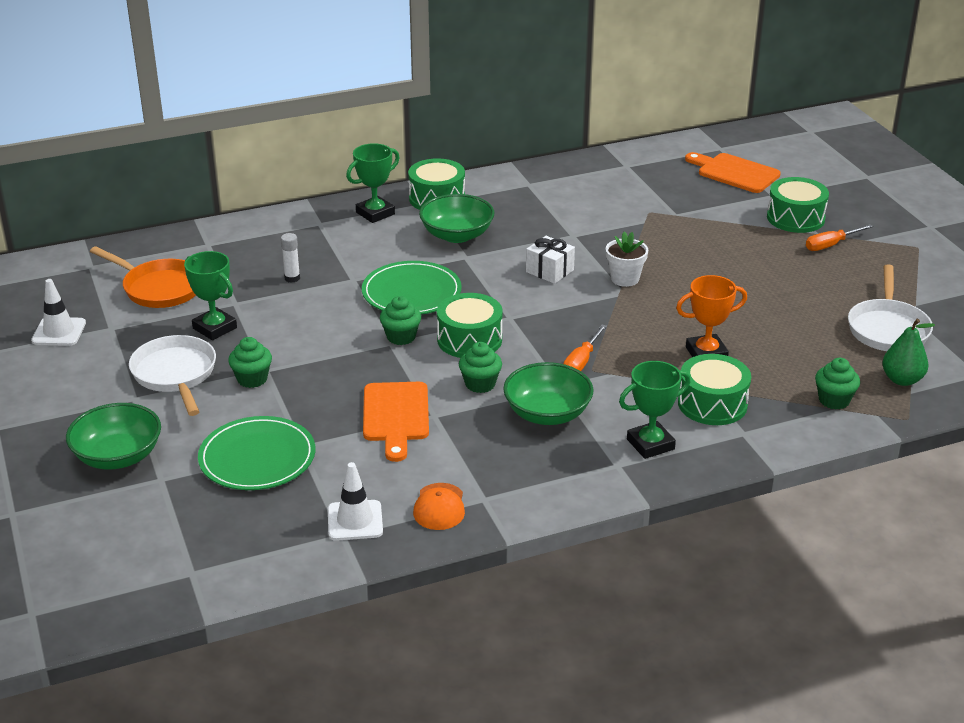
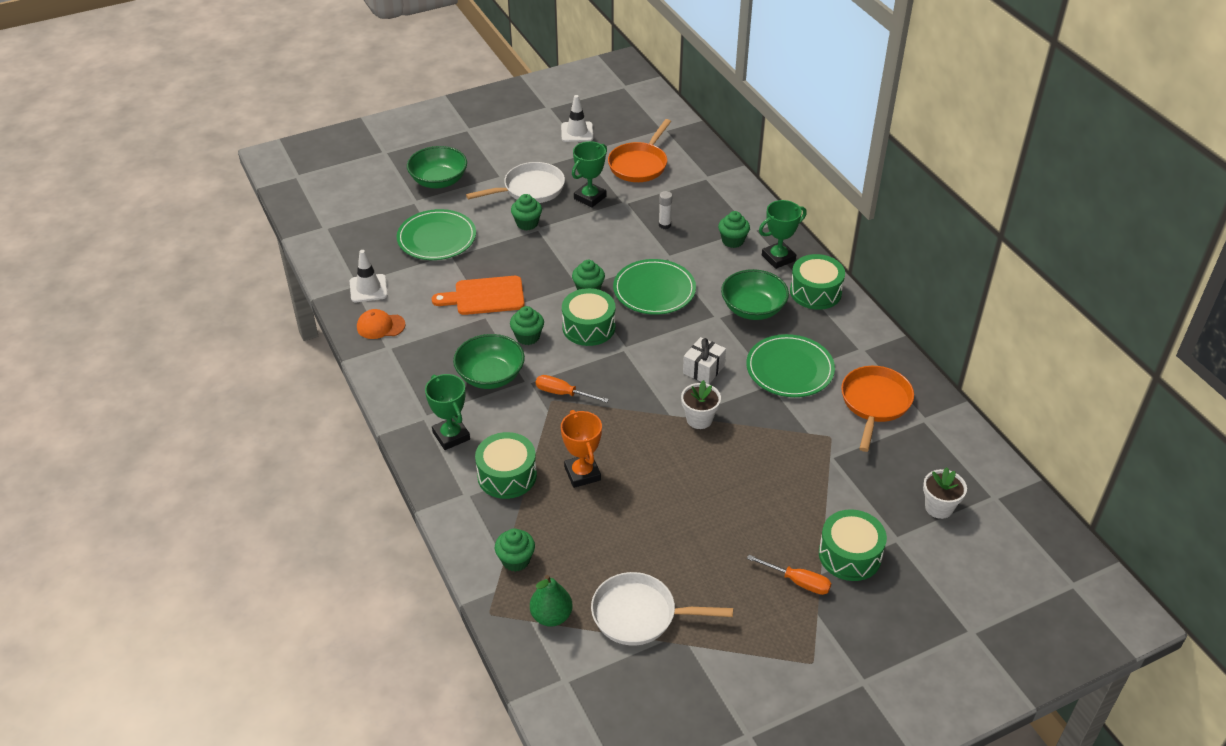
camera: 85 degrees right, 10 degrees up
(336, 237) = (732, 241): none -> green cupcake
(375, 213) = (778, 258): green trophy -> green trophy turned 75 degrees counterclockwise
(553, 223) = (789, 369): none -> green plate
(605, 186) = (875, 403): none -> orange pan
(734, 172) = (939, 507): orange cutting board -> white flower pot
(831, 245) = (798, 582): orange screwdriver -> orange screwdriver turned 150 degrees clockwise

